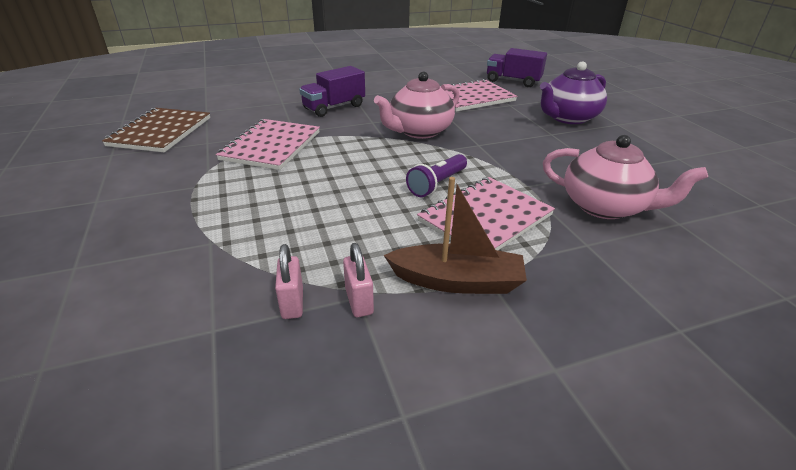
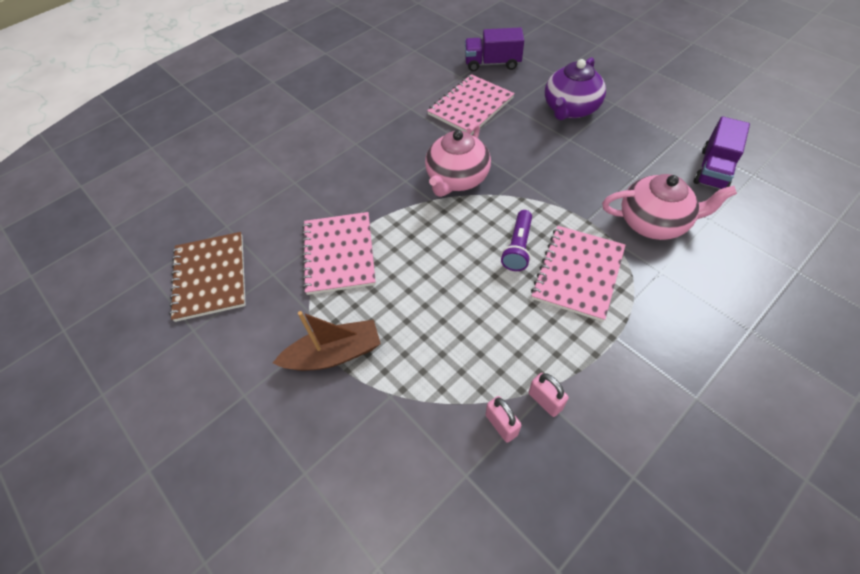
camera: 20 degrees left, 20 degrees up
(334, 107) = (352, 171): purple truck -> purple truck (713, 169)
(457, 281) = (597, 350): brown boat -> brown boat (334, 354)

